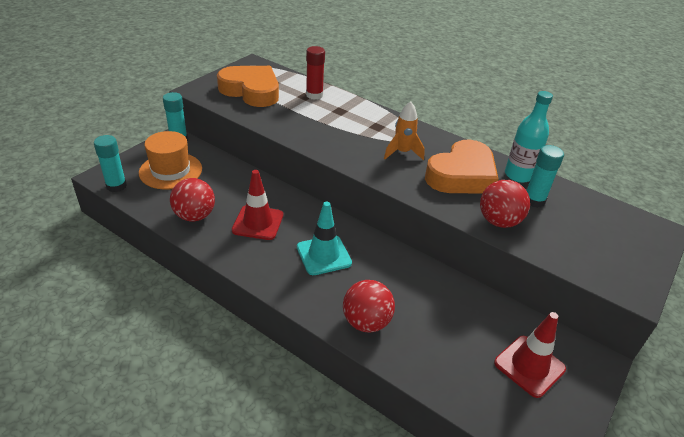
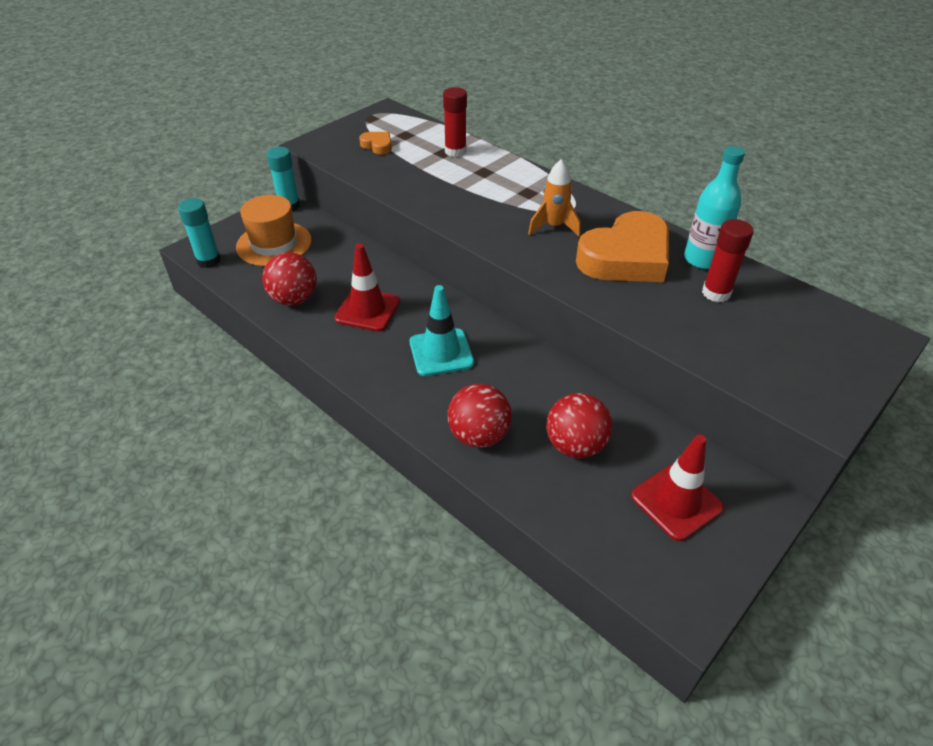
camera: 10 degrees right, 5 degrees up
(251, 91) = (377, 146): orange heart -> orange heart, size x0.43
(498, 221) = (661, 318): red ball -> red ball (575, 445)
(534, 200) = (716, 293): turquoise glue stick -> red glue stick

